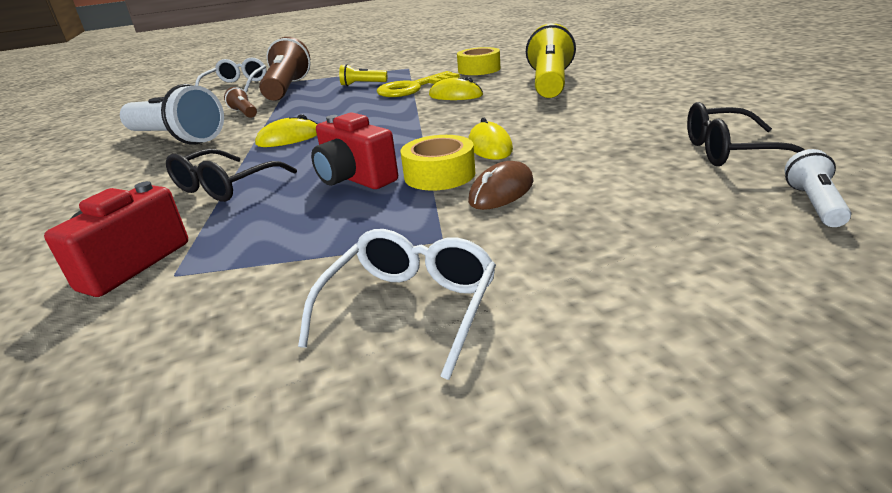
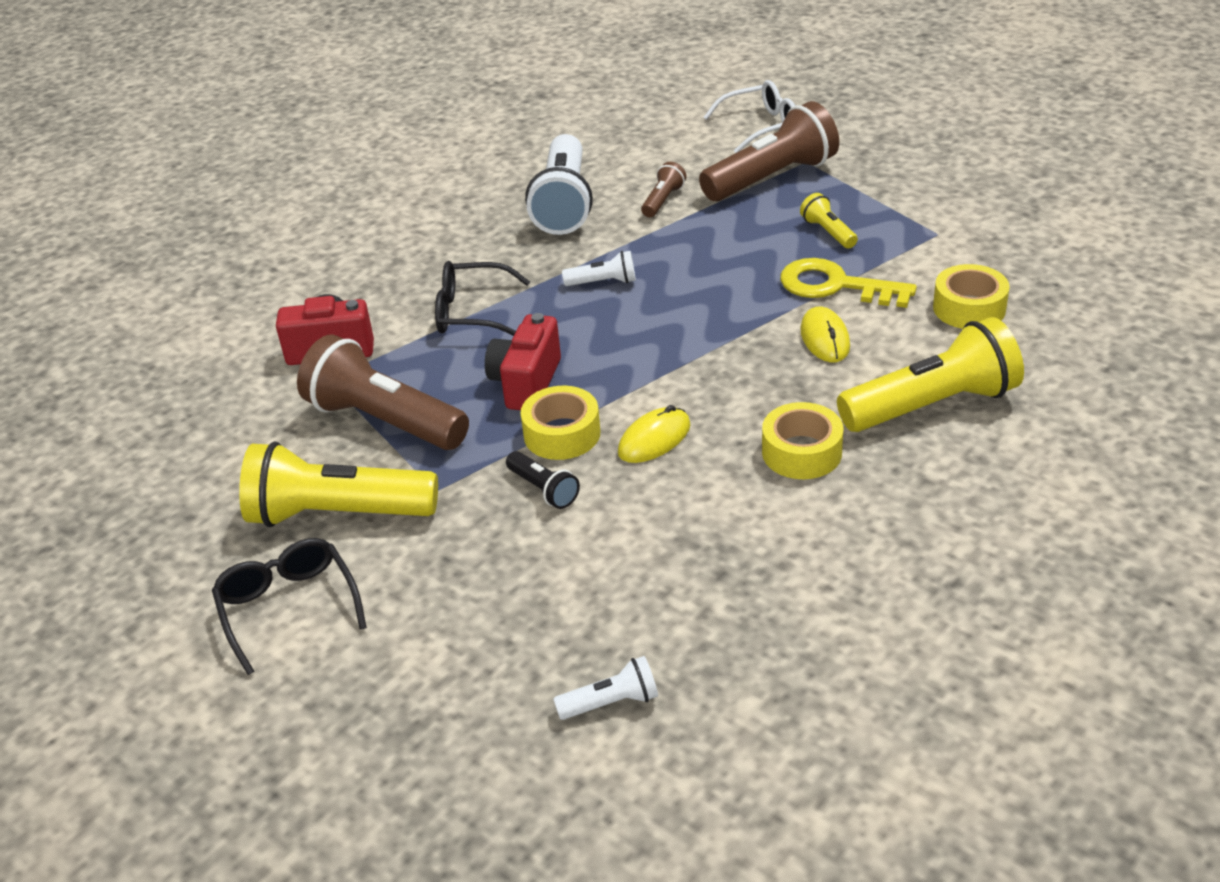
camera: 60 degrees right, 10 degrees up
(289, 138) = (603, 282): yellow mouse -> white flashlight
(298, 251) = (385, 421): none -> brown flashlight
(410, 308) = (337, 514): white glasses -> yellow flashlight
(501, 191) = (543, 489): brown mouse -> black flashlight
(556, 112) = (801, 452): none -> yellow tape
(731, 152) = (731, 628): black glasses -> black glasses (288, 608)

